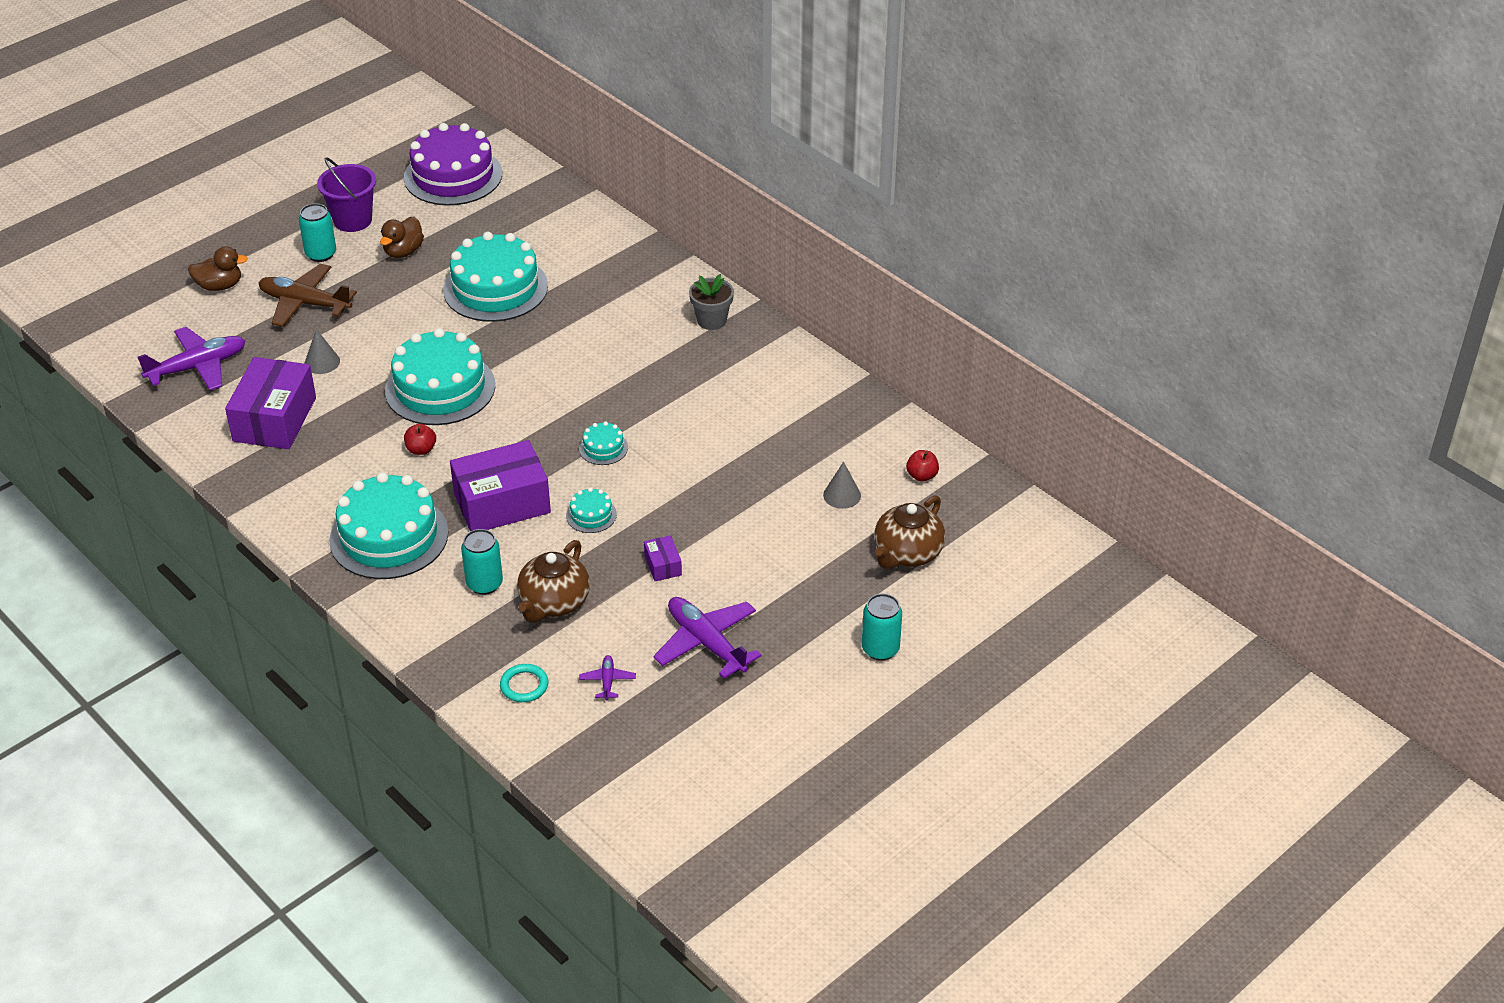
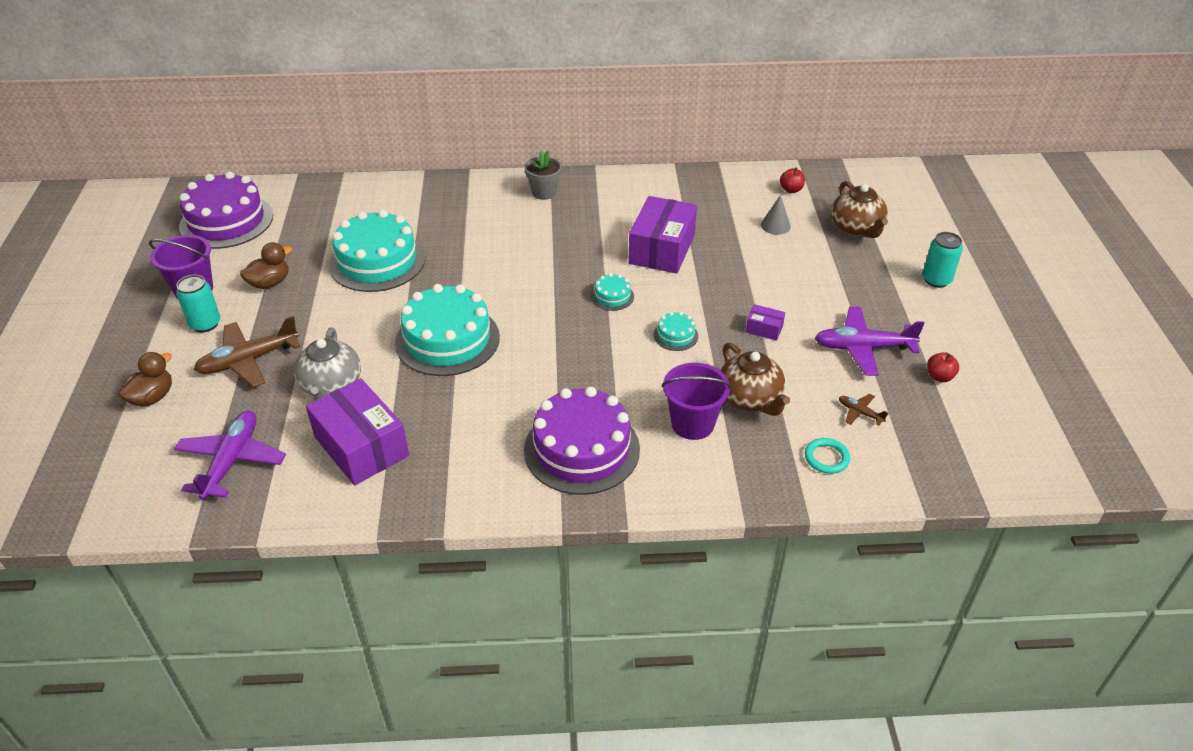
camera: 50 degrees left, 0 degrees up
(322, 362) = (331, 385): grey cone -> grey teapot
(389, 536) = (582, 449): turquoise cake -> purple cake
(403, 251) = (270, 283): brown duck -> brown duck turned 105 degrees counterclockwise
(421, 449) = (503, 383): red apple -> red apple (939, 377)
(484, 584) = (692, 424): turquoise can -> purple bucket
(502, 503) = (613, 371): purple box -> purple box (661, 249)
(607, 681) = (860, 413): purple plane -> brown plane

